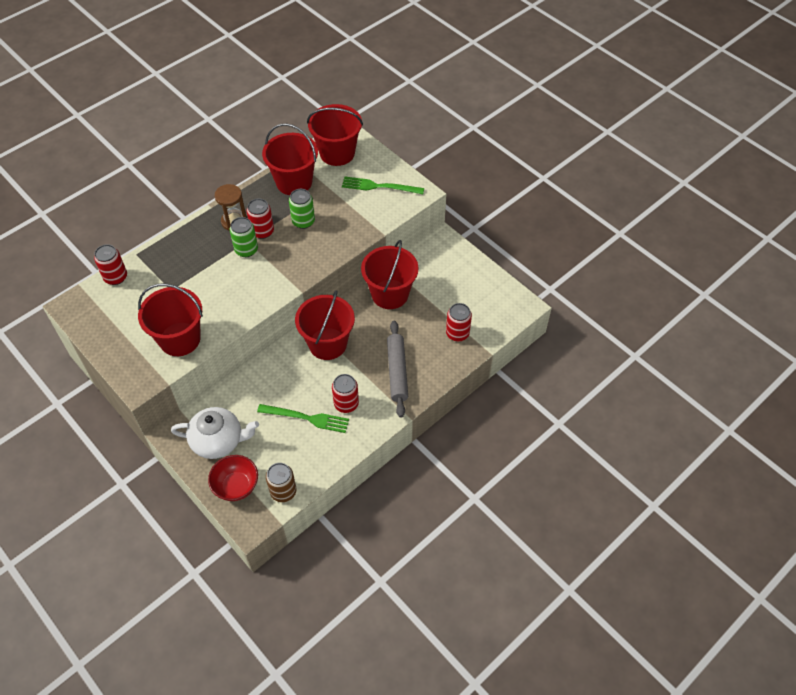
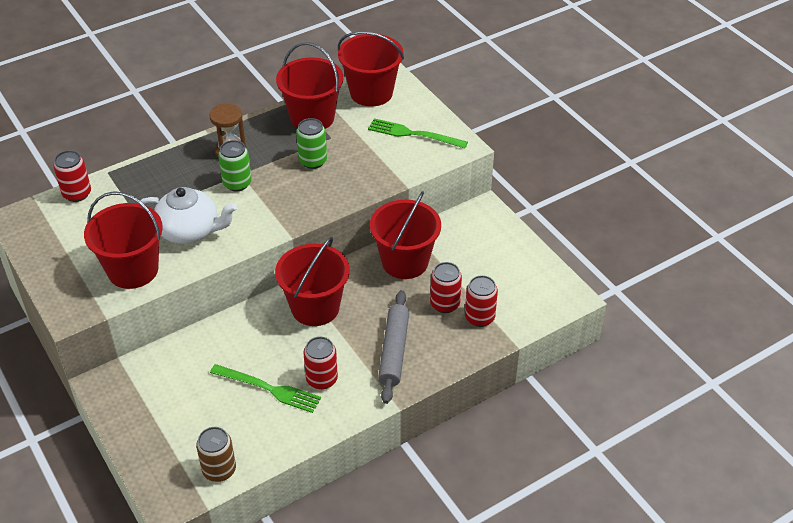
camera: 10 degrees right, 10 degrees down
(218, 441) = (155, 399): white teapot -> white teapot (190, 231)
(236, 486) = (163, 455): red bowl -> none
(262, 231) = (261, 166): red can -> red can (445, 304)

